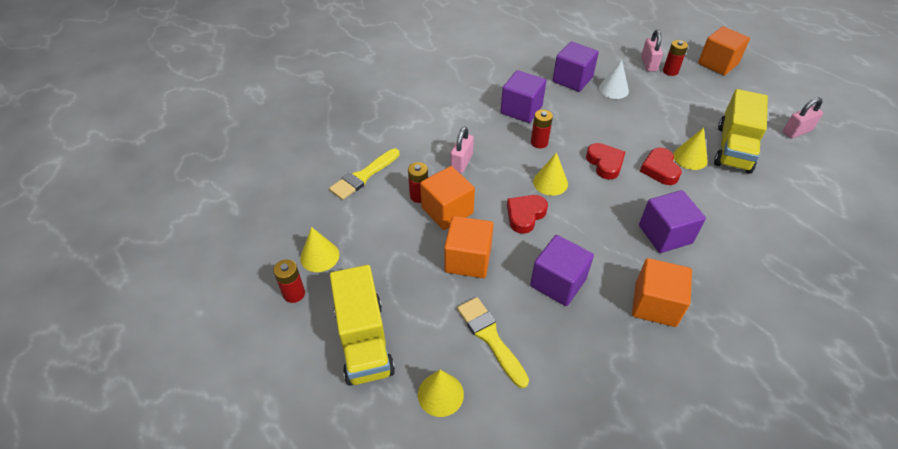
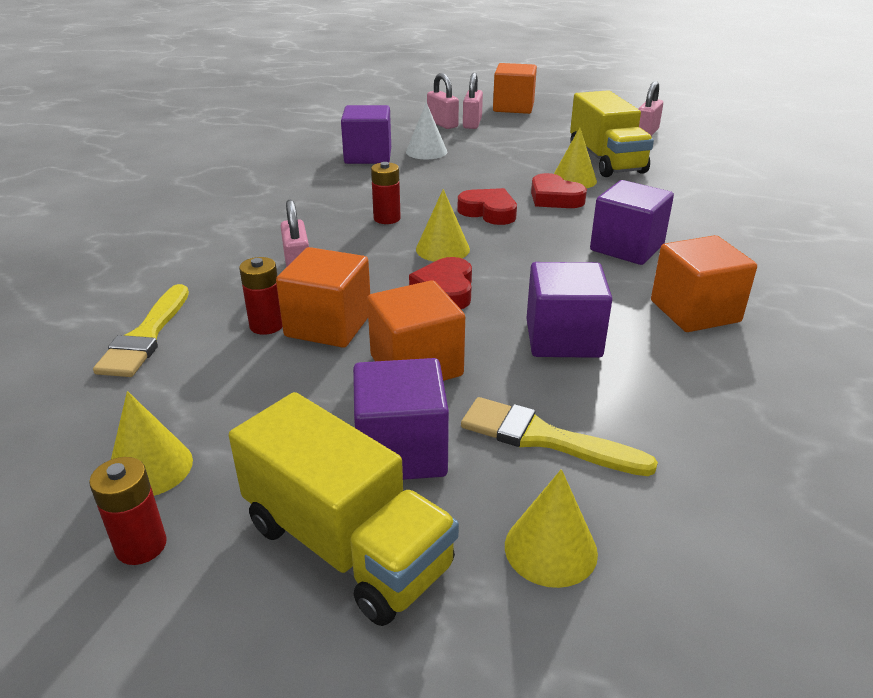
camera: 35 degrees left, 15 degrees down
(521, 109) = (330, 197): purple cube -> purple cube (401, 451)
(670, 71) = (472, 123): red battery -> pink padlock

